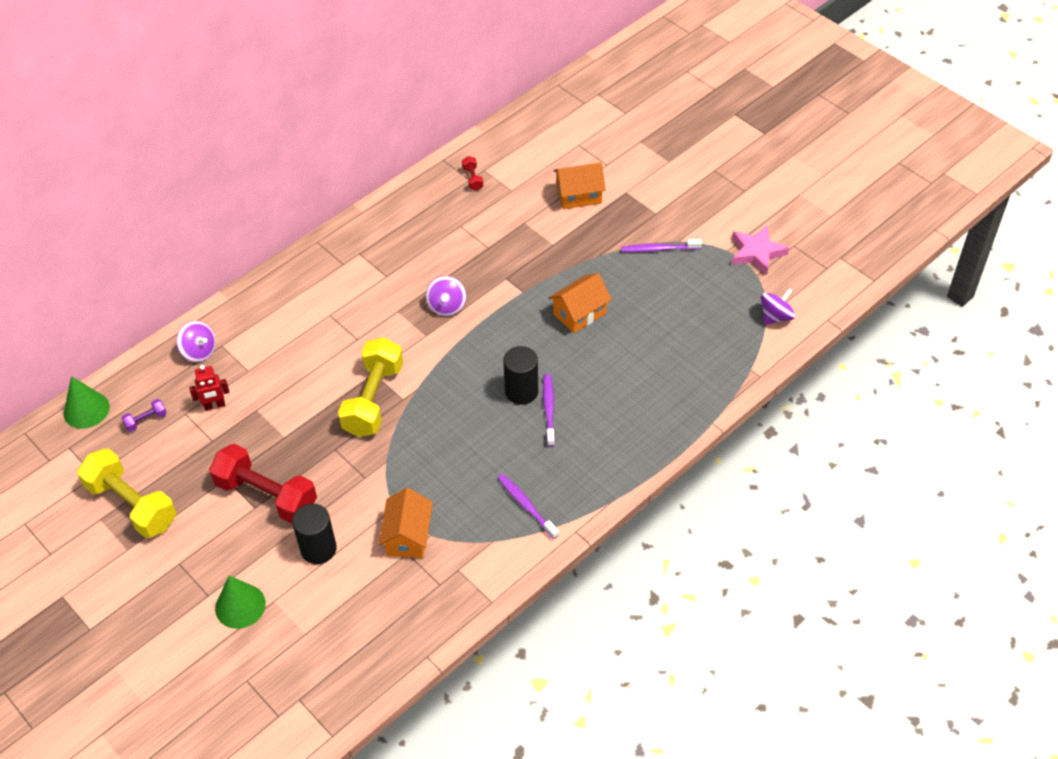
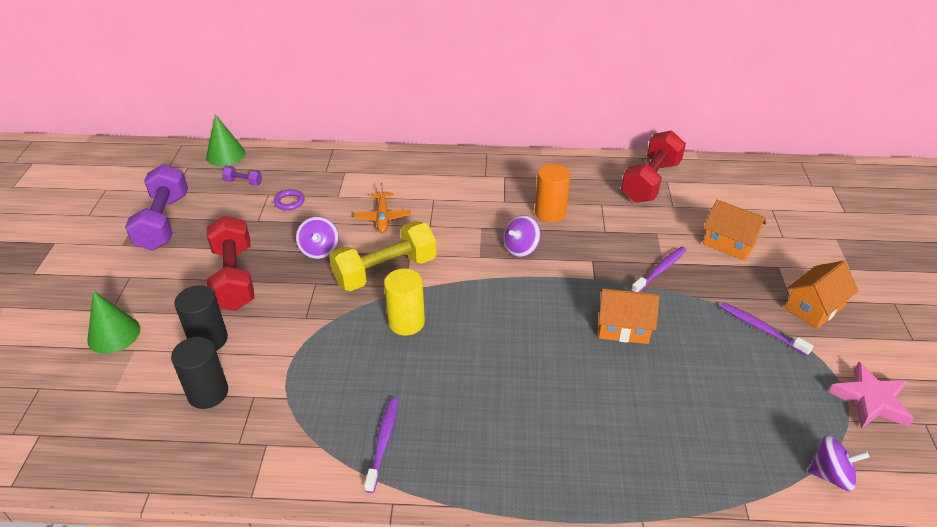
camera: 45 degrees right, 10 degrees down
(132, 505) = (163, 222): yellow dumbbell -> purple dumbbell
(199, 351) = (327, 166): purple spinning top -> purple spinning top (319, 250)
(214, 406) = (289, 202): red robot -> purple ring
(311, 360) = (382, 217): none -> orange plane
(408, 536) = (271, 385): orange house -> orange house (813, 308)
(432, 260) = (550, 213): none -> orange cylinder
(439, 423) = (406, 322): none -> yellow cylinder
(472, 179) = (650, 181): red dumbbell -> red dumbbell, size x2.40
(521, 391) = (498, 349): black cylinder -> black cylinder (208, 393)
(549, 409) = (502, 380): purple toothbrush -> purple toothbrush (660, 270)

